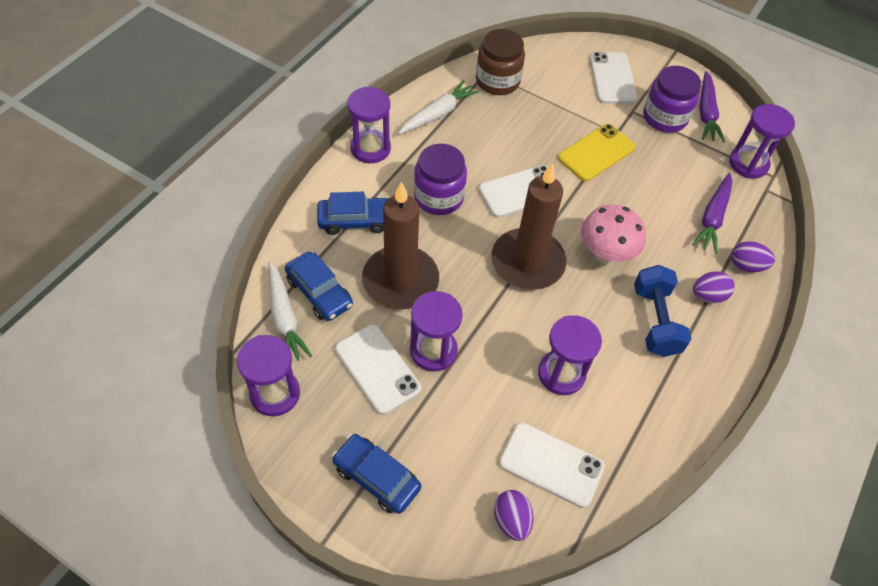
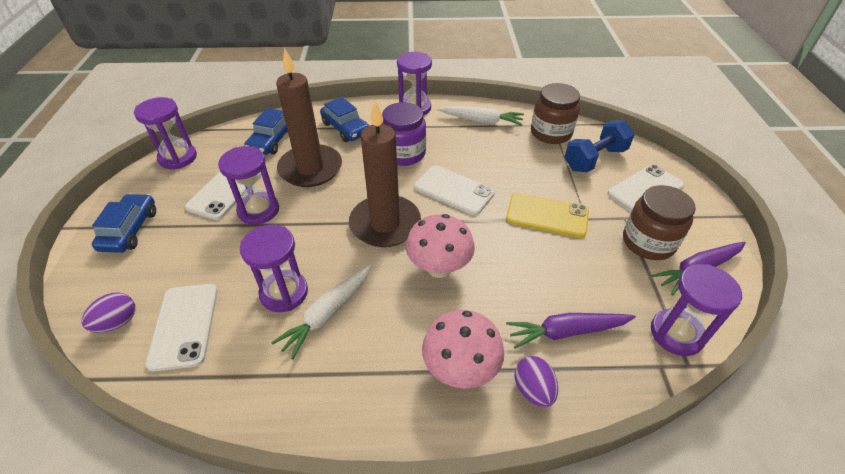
camera: 60 degrees right, 10 degrees down
(285, 318) = (241, 136): white carrot -> white carrot (327, 314)
(655, 321) = (392, 337): blue dumbbell -> blue dumbbell (594, 159)
(664, 117) = (648, 242): purple jar -> brown jar
(708, 296) = (460, 369): purple egg -> pink mushroom

